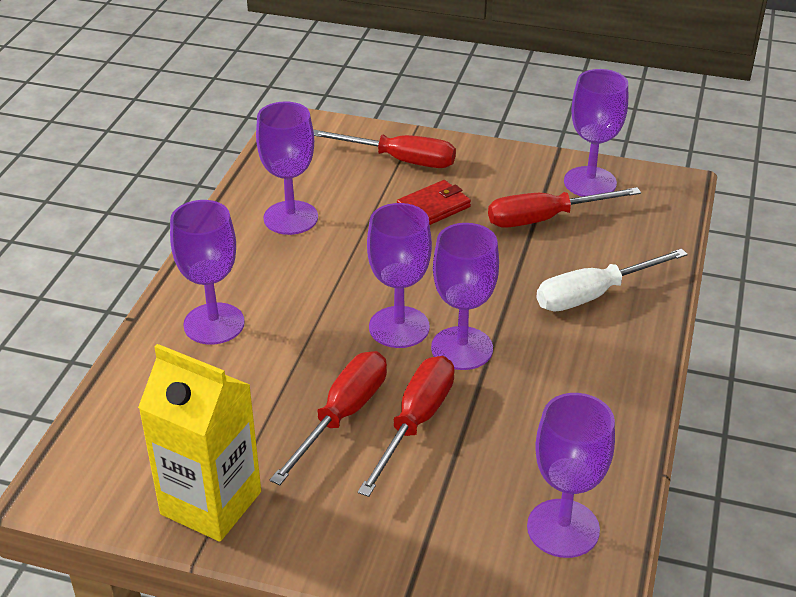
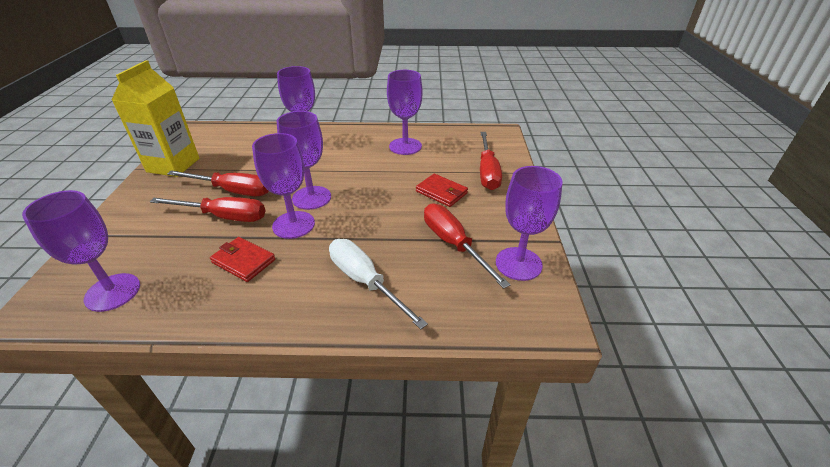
camera: 75 degrees right, 0 degrees up
(529, 398) = (243, 261): none -> red wallet

